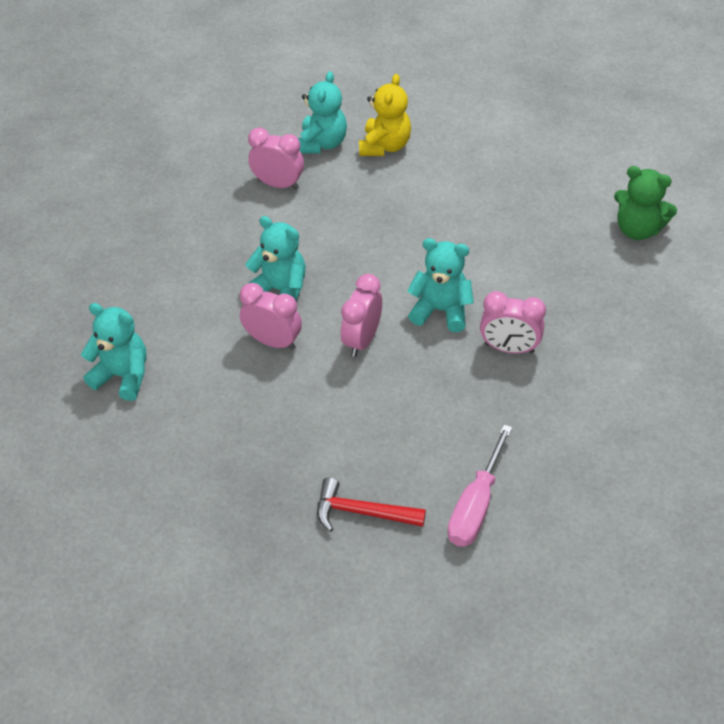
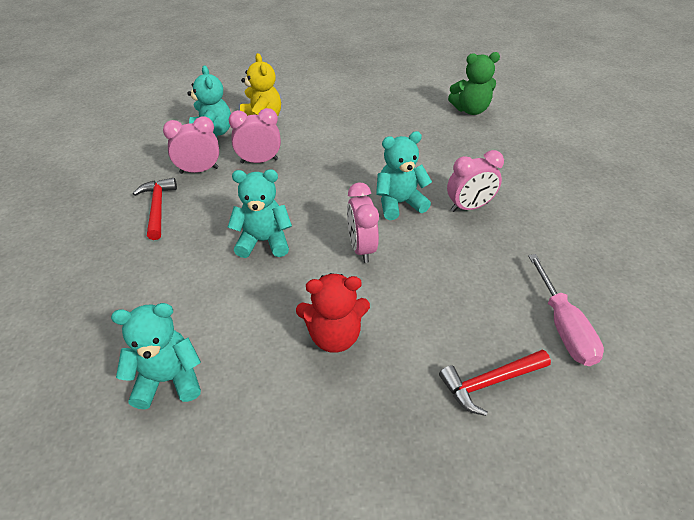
camera: 35 degrees left, 5 degrees down
(214, 211) = (157, 207): none -> red hammer
(271, 407) = (334, 336): none -> red teddy bear
(273, 341) = (290, 282): pink clock -> pink clock (259, 161)

